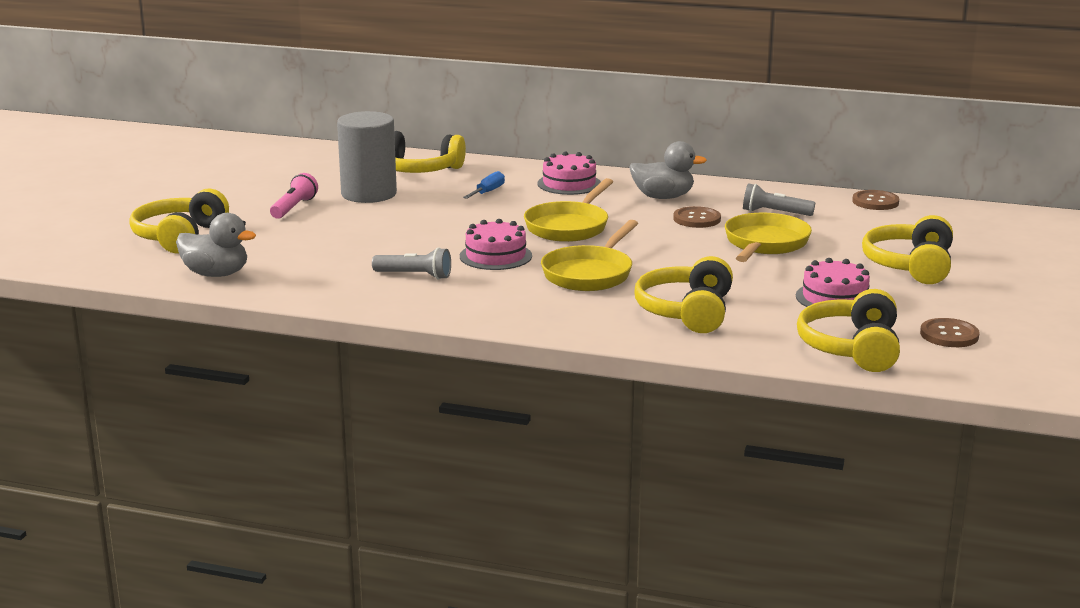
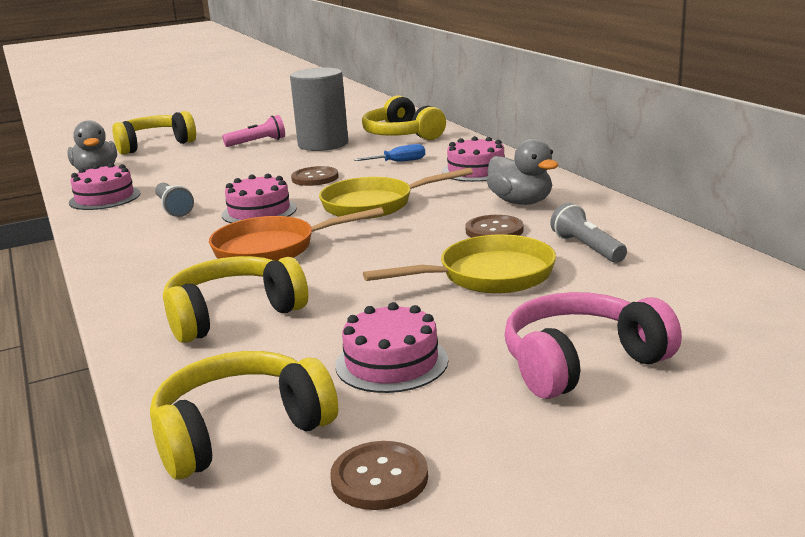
camera: 50 degrees right, 0 degrees up
(314, 288) = (105, 198): none -> pink cake
(590, 273) = (273, 249): yellow pan -> orange pan
(875, 202) = (742, 272): brown button -> brown button (315, 178)
(910, 266) = (581, 363): yellow headphones -> pink headphones

